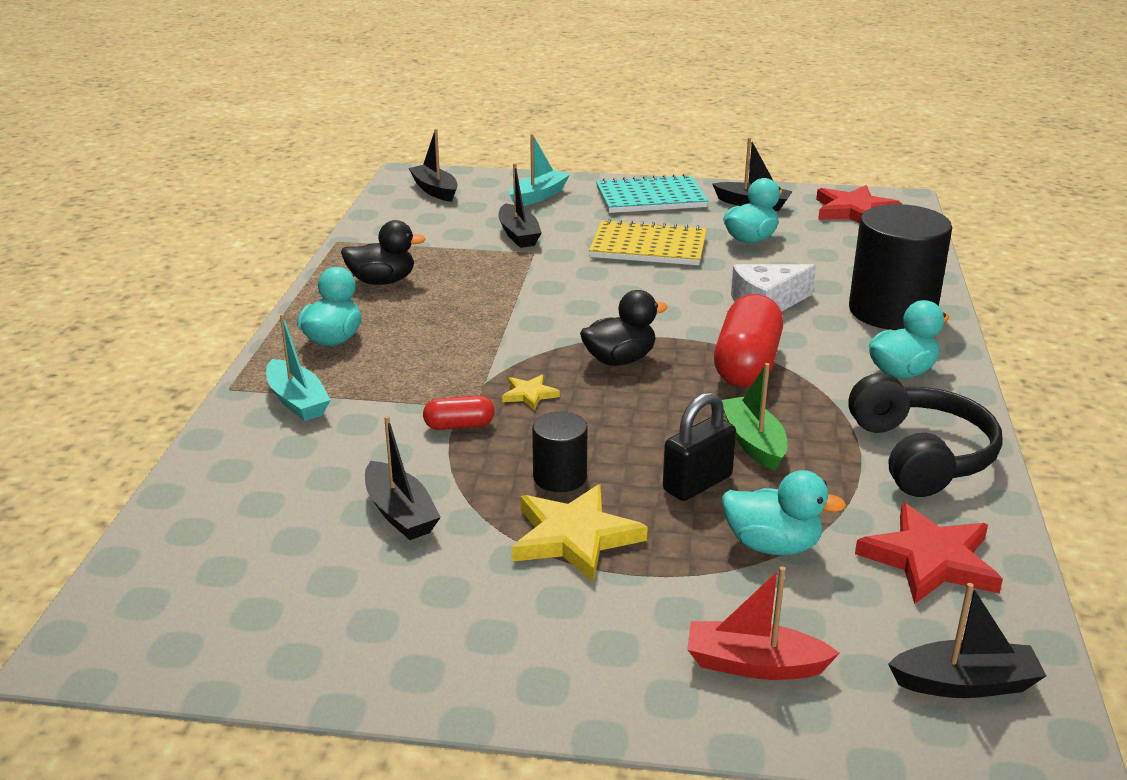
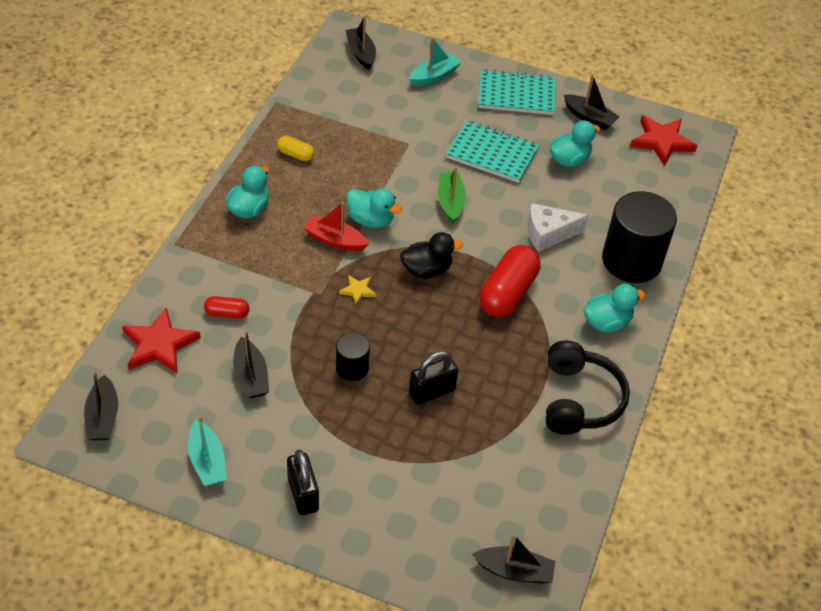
camera: 10 degrees right, 20 degrees up
(297, 401) = (213, 265): turquoise boat -> turquoise boat (207, 461)
(382, 281) = (296, 155): black duck -> yellow capsule
(459, 425) = (306, 309): red capsule -> red capsule (227, 313)
(518, 235) = (404, 120): black boat -> black boat (103, 417)
(549, 648) = (303, 494): none -> black padlock
(574, 537) = (344, 418): yellow star -> none
(648, 247) = (492, 154): yellow notebook -> turquoise notebook
(753, 443) = (480, 365): green boat -> green boat (450, 202)
(754, 665) = (408, 531): red boat -> red boat (335, 240)
(772, 546) = (455, 451): turquoise duck -> turquoise duck (371, 220)
(930, 560) = (541, 482): red star -> red star (159, 344)

